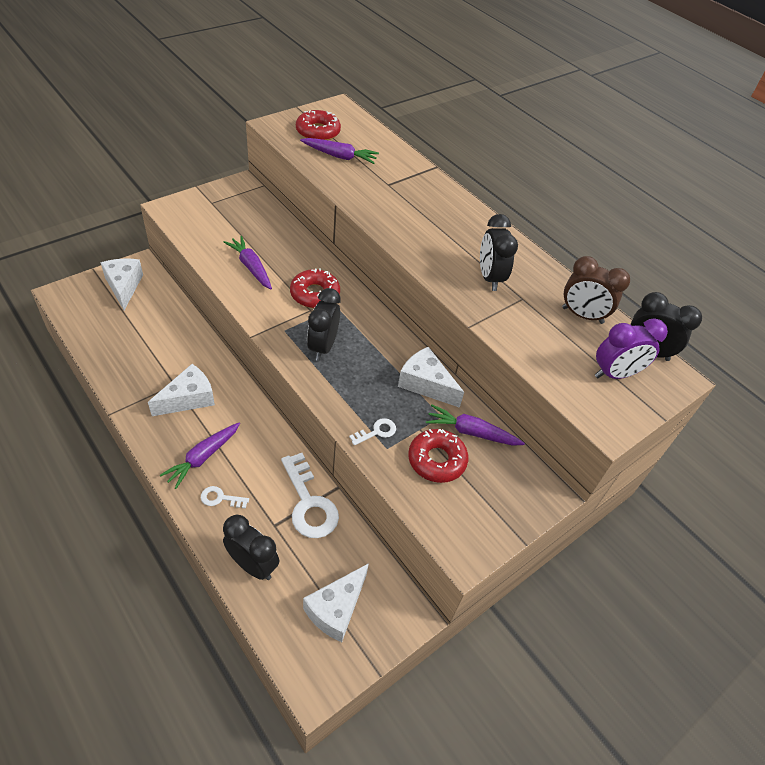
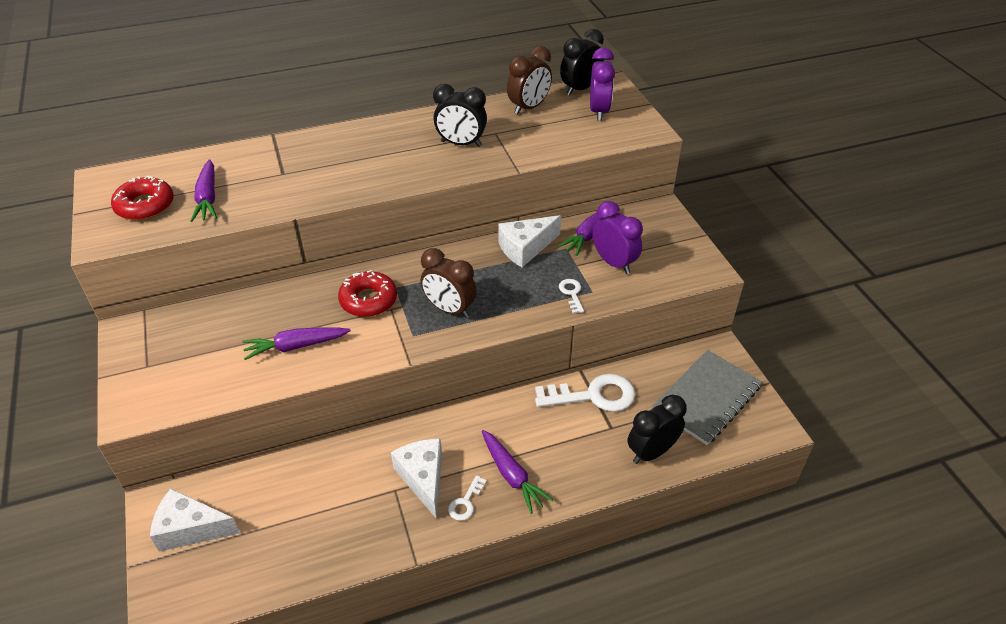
camera: 65 degrees left, 5 degrees down
(220, 498) = (569, 467): white key -> white key (466, 502)
(323, 347) = (449, 309): black clock -> brown clock
(336, 609) = (706, 398): white cheese -> grey notebook
(340, 156) = (208, 198): purple carrot -> purple carrot turned 135 degrees clockwise
(437, 460) = (614, 263): red donut -> purple clock

